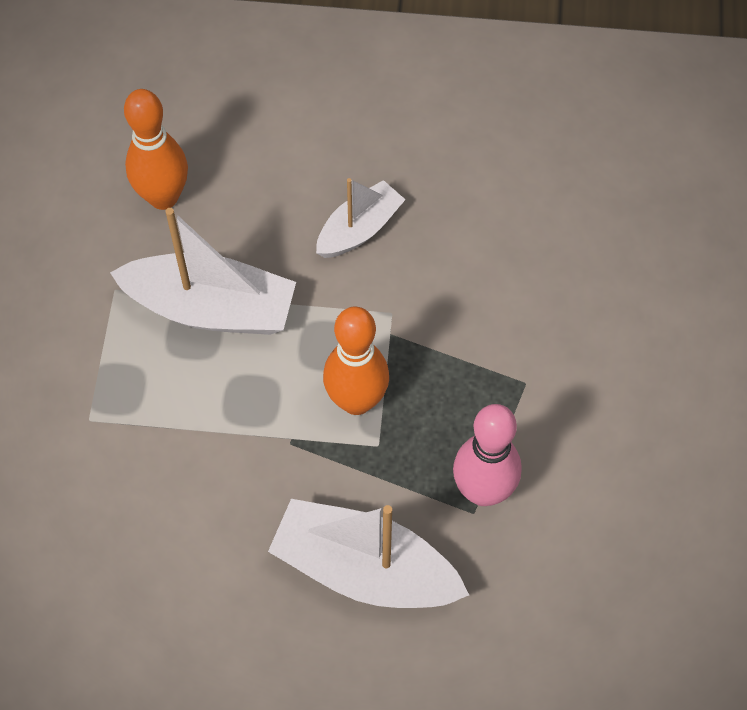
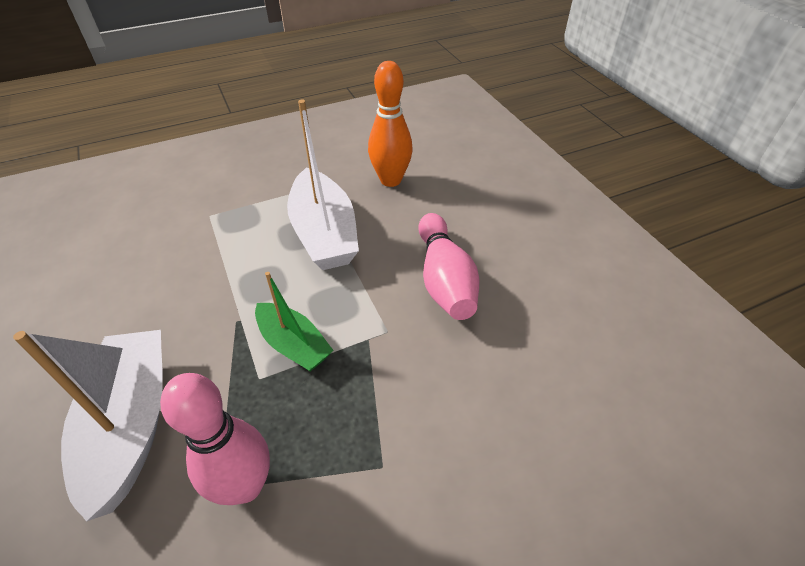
camera: 60 degrees right, 15 degrees down
(356, 401) = (294, 345): orange bowling pin -> green boat
(359, 229) = (444, 279): white boat -> pink bowling pin

